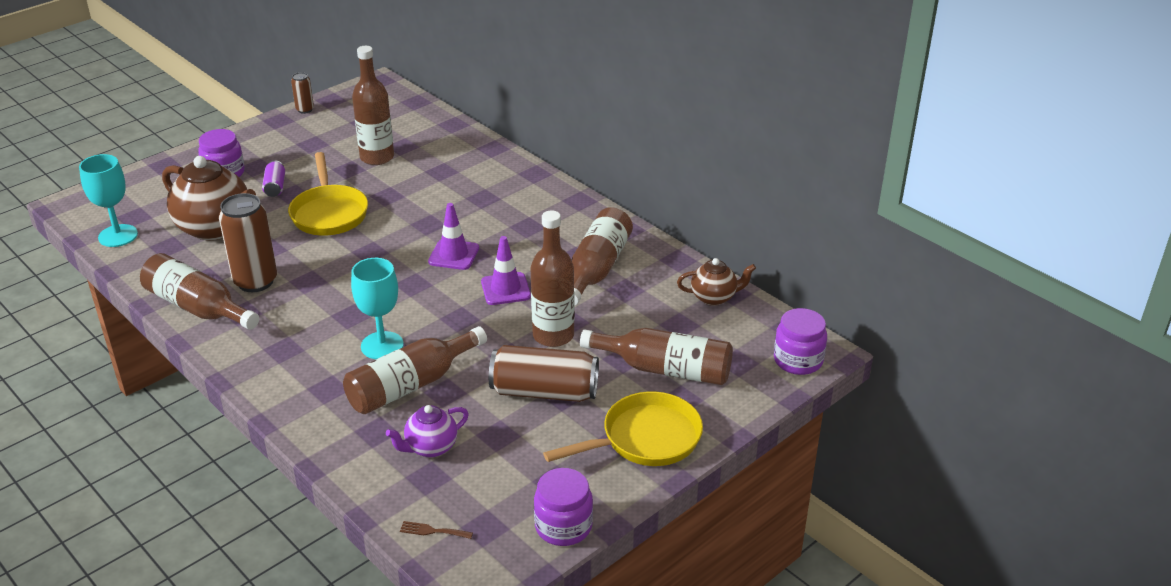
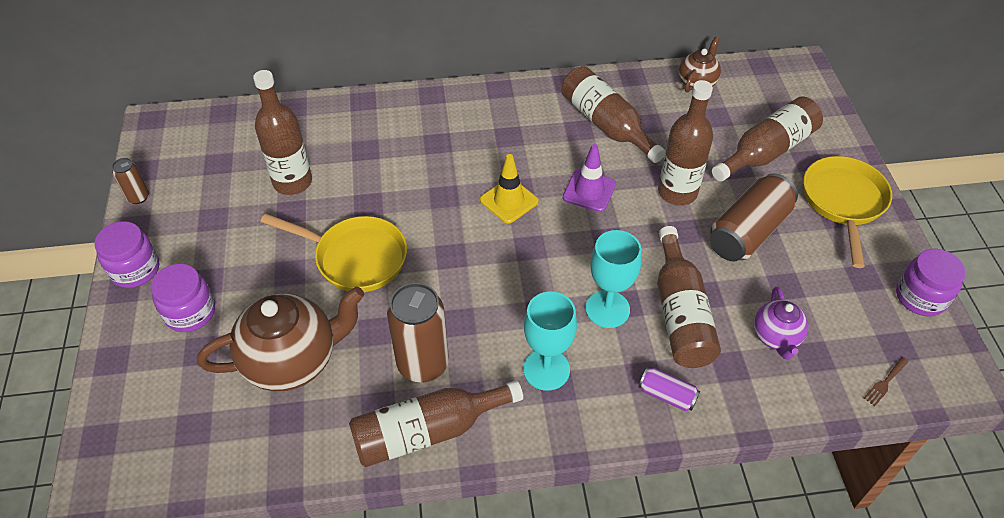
camera: 55 degrees left, 15 degrees up
(118, 236) = (218, 458): turquoise goblet -> turquoise goblet (546, 369)
(275, 187) = (263, 280): purple can -> purple can (667, 395)
(453, 255) = (509, 201): purple traffic cone -> yellow traffic cone
(798, 360) = (803, 81): purple jar -> purple jar (135, 270)

